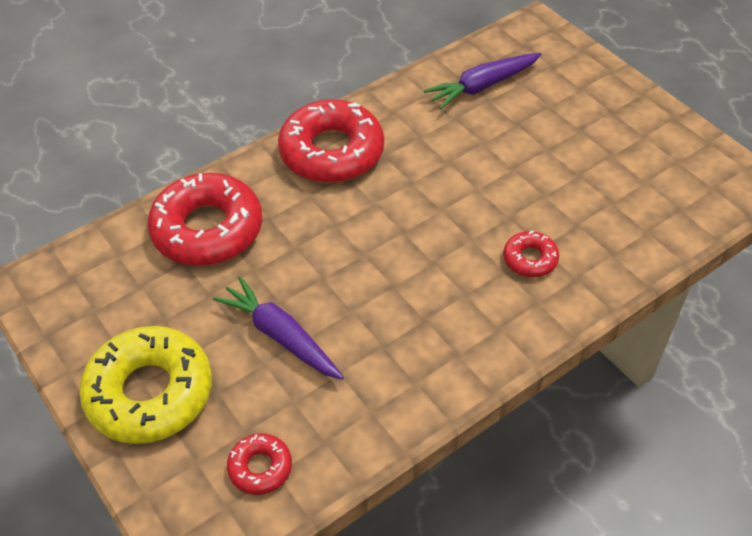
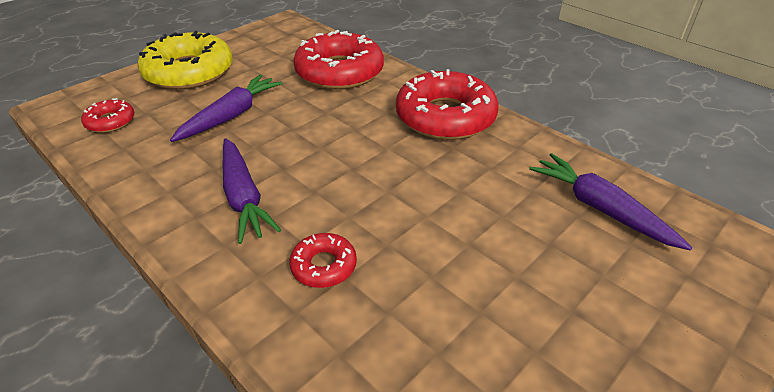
camera: 80 degrees right, 10 degrees down
(435, 317) = (243, 197): none -> purple carrot

